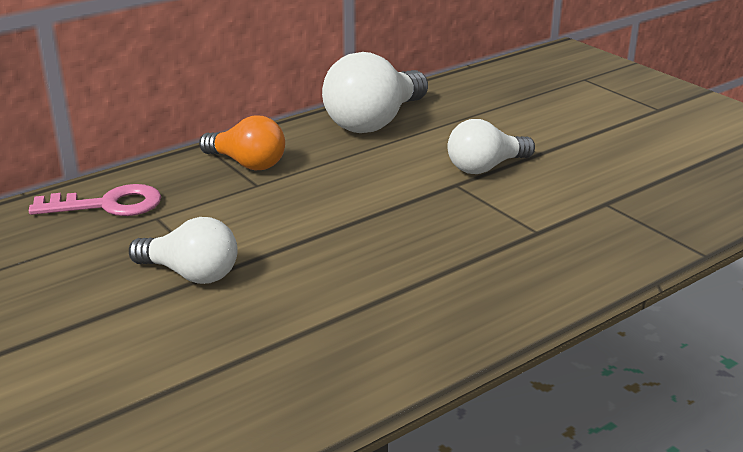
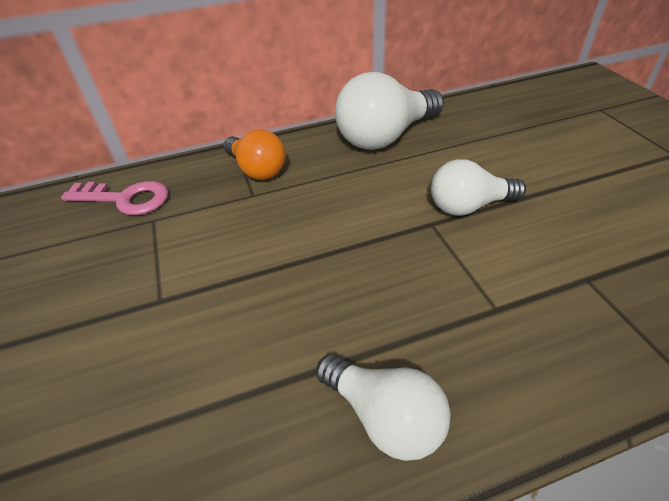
camera: 20 degrees right, 15 degrees up
(191, 274) = (137, 298): white light bulb -> white light bulb (384, 416)

